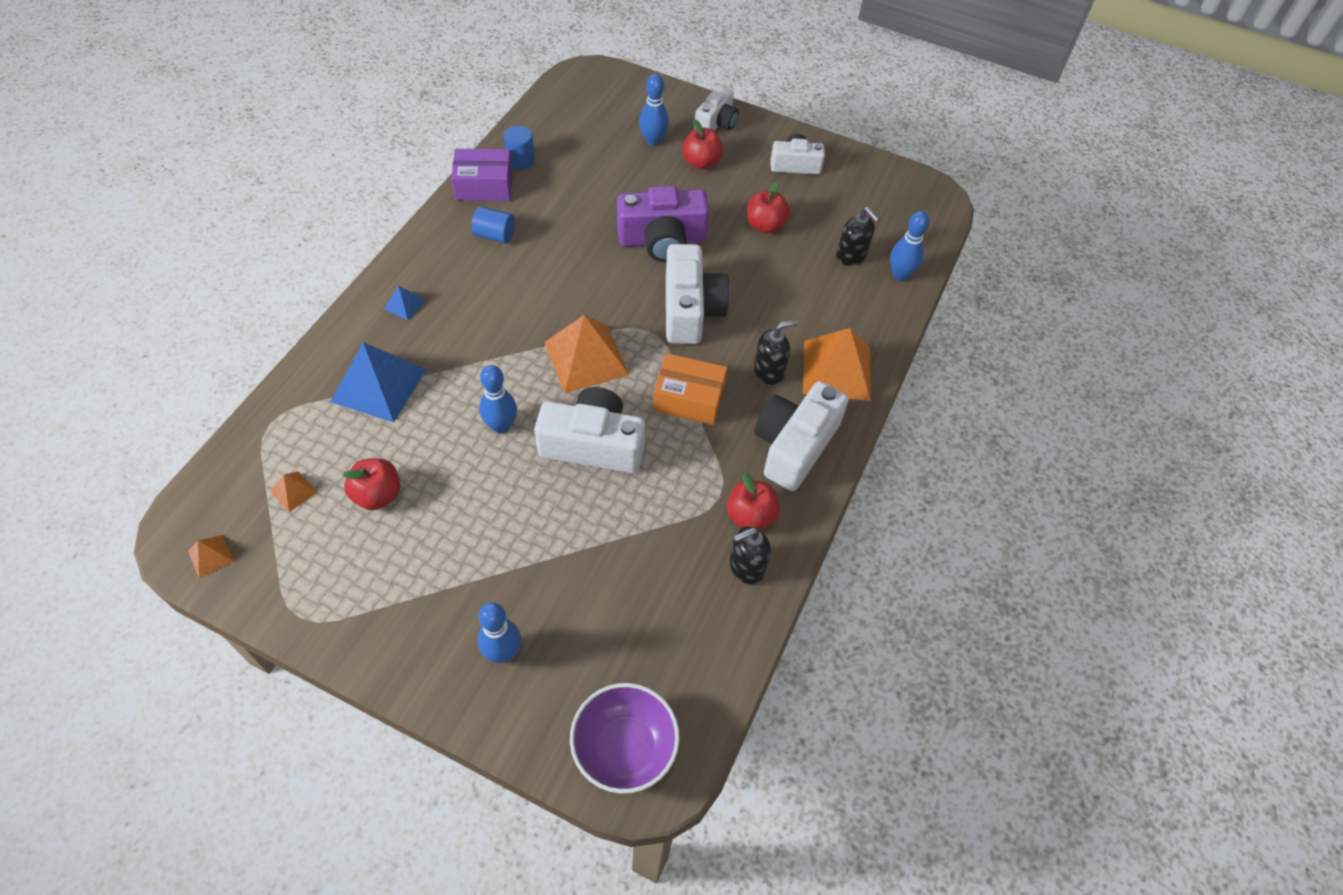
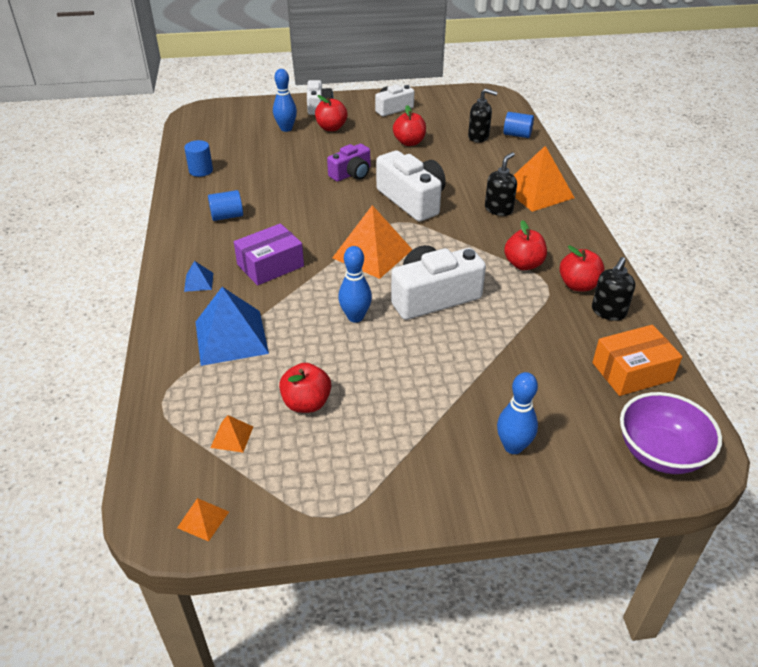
camera: 30 degrees left, 15 degrees down
(484, 186) = (188, 193): purple box -> purple box (270, 265)
(662, 240) = (351, 174): purple camera -> purple camera, size x0.61
(689, 399) = (466, 244): orange box -> orange box (632, 371)
(721, 457) = (523, 264): none -> red apple
(794, 446) = (559, 238): white camera -> none
(900, 275) = (517, 135): blue bowling pin -> blue cylinder

